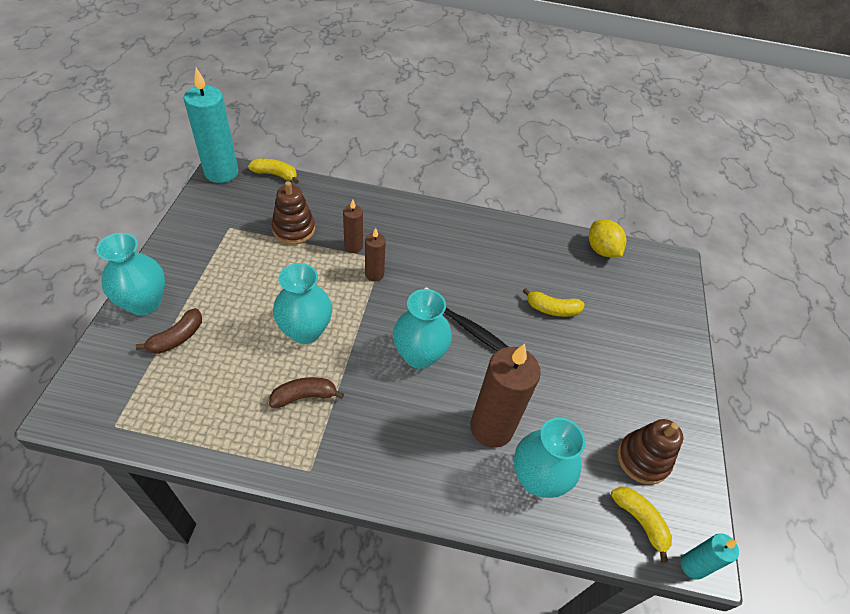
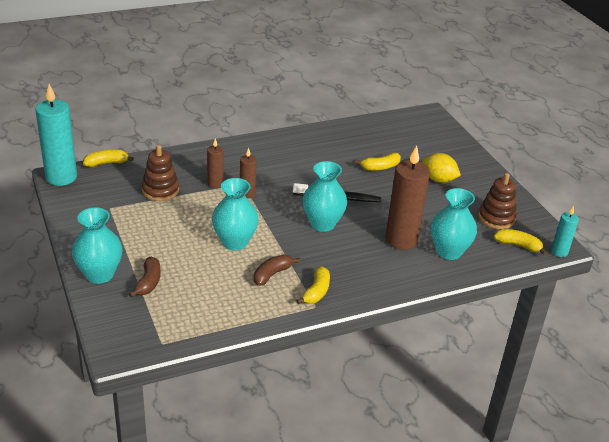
camera: 30 degrees left, 15 degrees down
(329, 449) = (316, 291): none -> yellow banana
(601, 250) = (380, 124): yellow lemon -> yellow lemon (438, 180)

